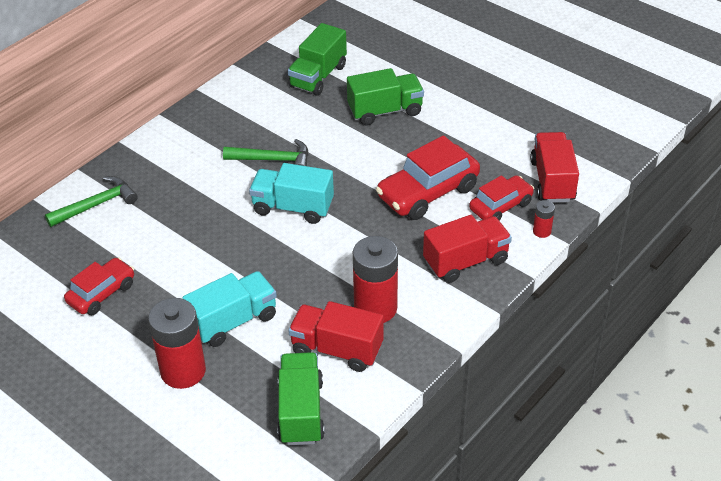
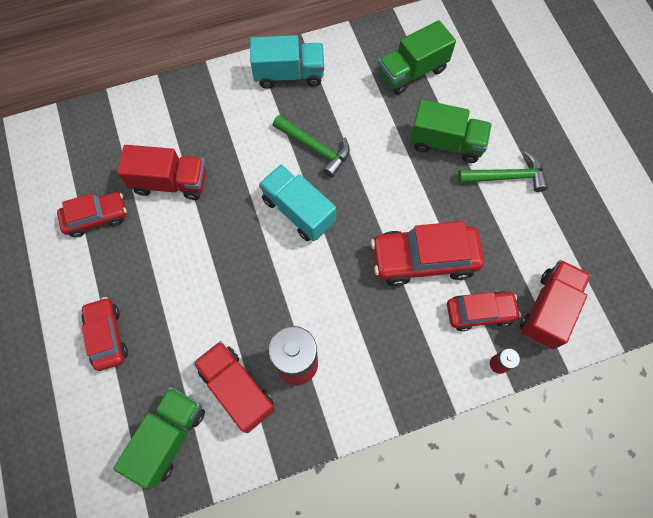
camera: 30 degrees right, 25 degrees up
(96, 205) = (147, 121): green hammer -> green hammer (506, 177)
(183, 371) = (107, 336): red battery -> red car
(233, 321) = (176, 307): turquoise truck -> turquoise truck (289, 74)
(465, 261) = (407, 358): red truck -> red truck (170, 182)

